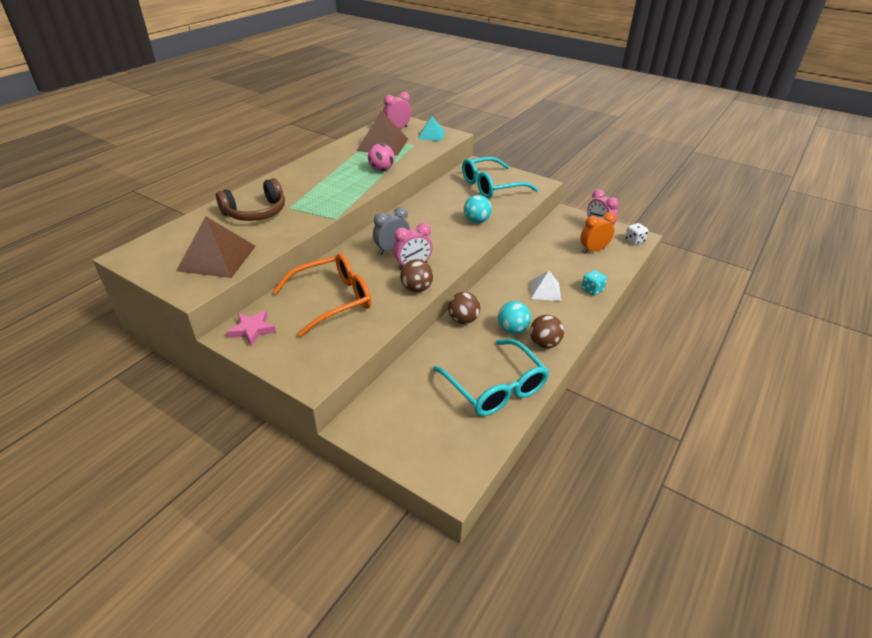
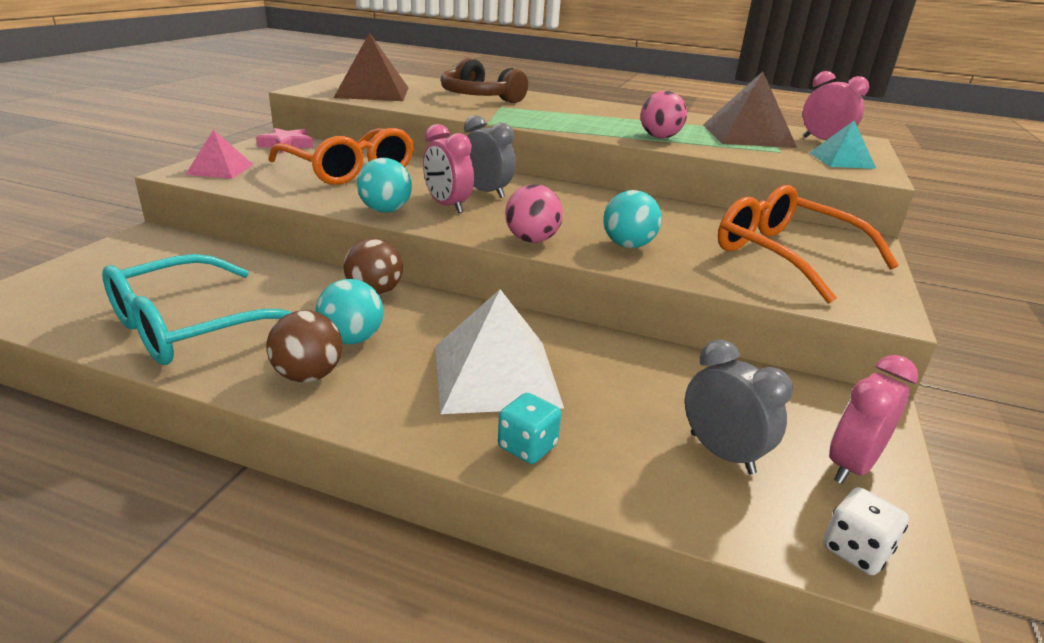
camera: 75 degrees right, 10 degrees down
(310, 362) = (220, 169): none -> pink pyramid
(416, 289) = (385, 210): brown ball -> turquoise ball
(467, 246) = (532, 240): none -> pink ball
(491, 186) = (786, 256): turquoise glasses -> orange glasses
(545, 290) = (496, 375): white pyramid -> white pyramid, size x1.70
(593, 250) = (722, 453): orange clock -> grey clock

